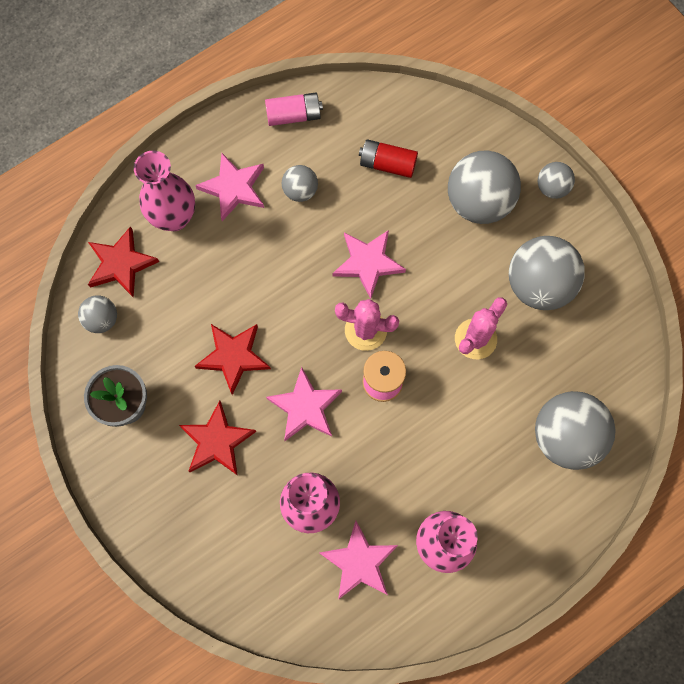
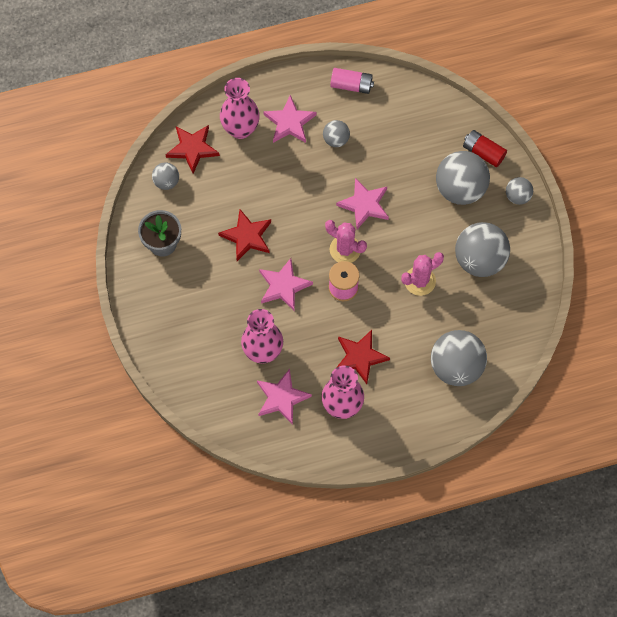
camera: 20 degrees right, 5 degrees down
(217, 441) = (215, 288): red star -> red star (360, 357)
(387, 164) = (405, 141): red battery -> red battery (483, 152)

